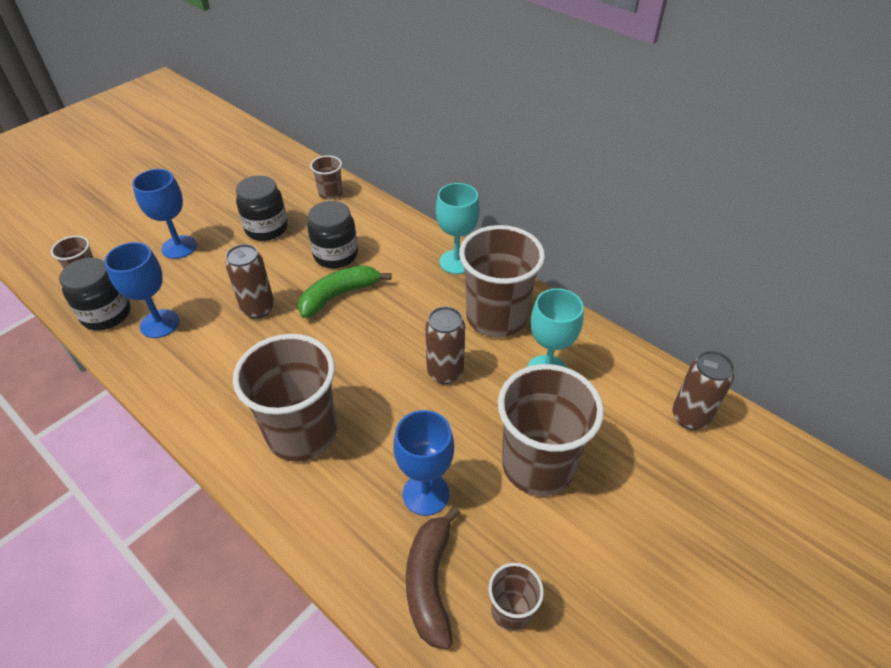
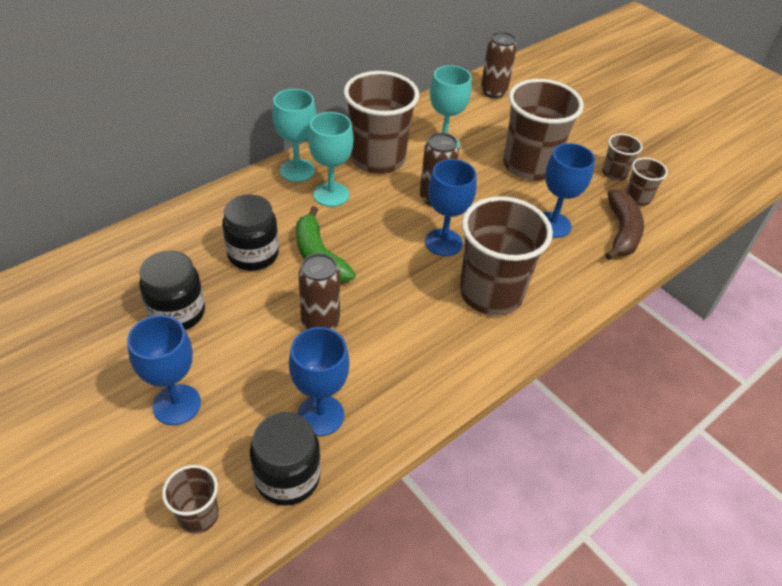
camera: 85 degrees left, 0 degrees up
(330, 193) = (133, 251): brown cup -> brown cup (614, 173)
(374, 386) = (443, 242): none -> blue goblet
(427, 290) = (331, 194): none -> turquoise goblet
(430, 582) = (622, 232): brown banana -> brown banana turned 90 degrees counterclockwise

